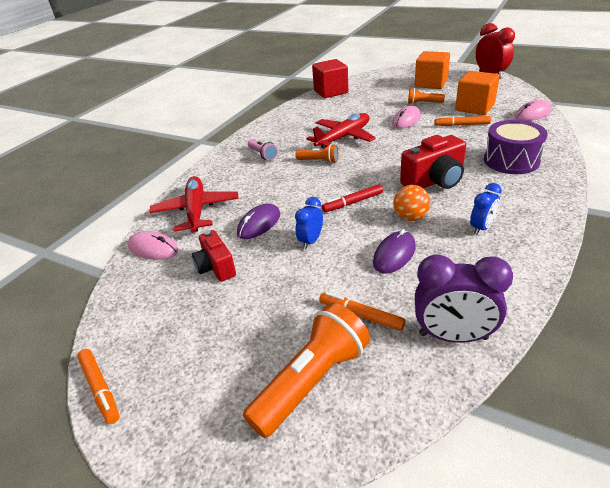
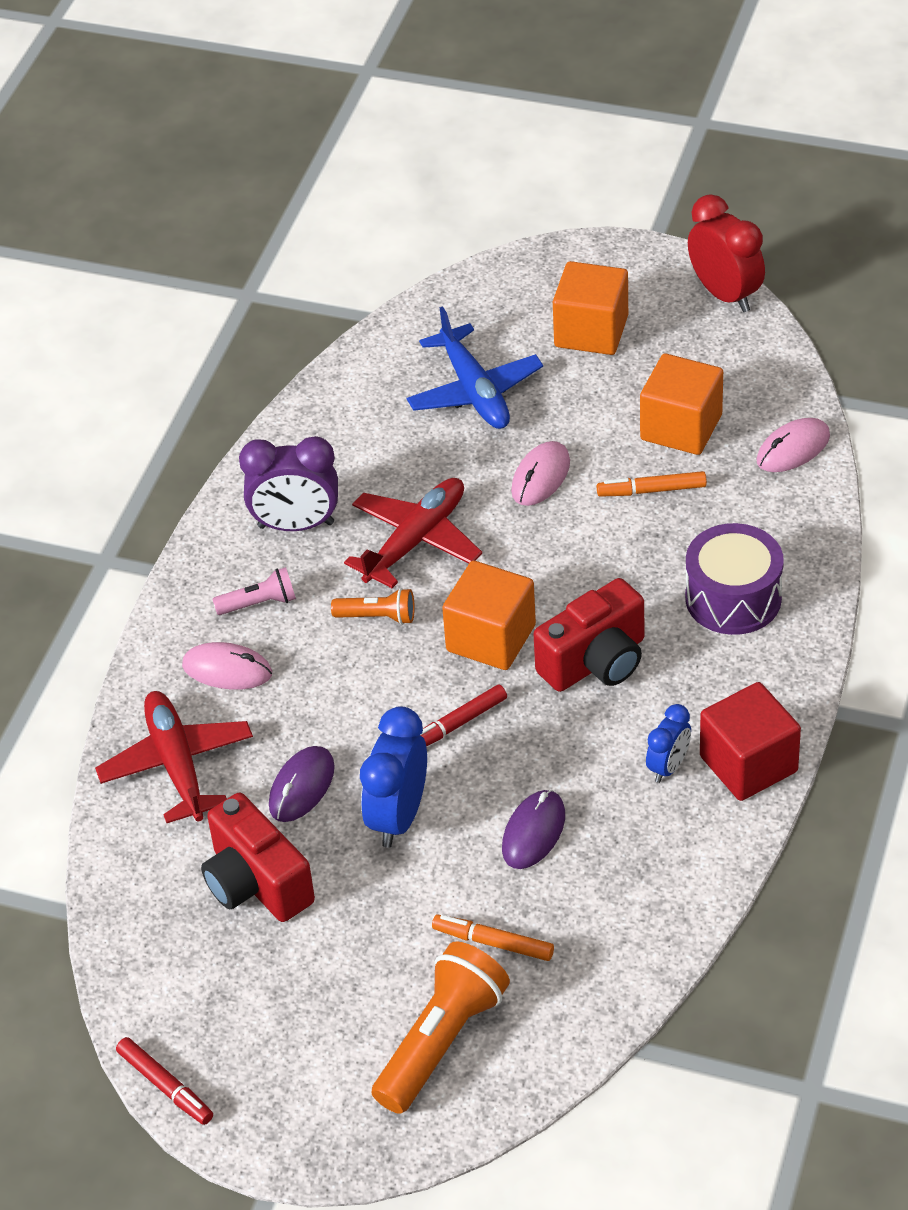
camera: 10 degrees left, 10 degrees up
(100, 388) = (165, 1086): orange marker -> red marker
(153, 248) = (134, 855): pink mouse -> pink mouse (227, 670)
(216, 267) = (256, 883): red camera -> red camera, size x1.53
(263, 155) = (259, 603): pink flashlight -> pink flashlight turned 60 degrees counterclockwise
(311, 241) = (398, 817): blue clock -> blue clock, size x1.71
(331, 92) = (363, 368): red cube -> red cube (748, 764)
(376, 170) = (491, 638): none -> orange cube
(378, 97) = (475, 391): none -> blue plane
(410, 217) = (556, 752): orange ball -> none
(423, 103) = (575, 412): orange flashlight -> none
(453, 336) = (617, 960): purple clock -> purple clock (296, 525)

